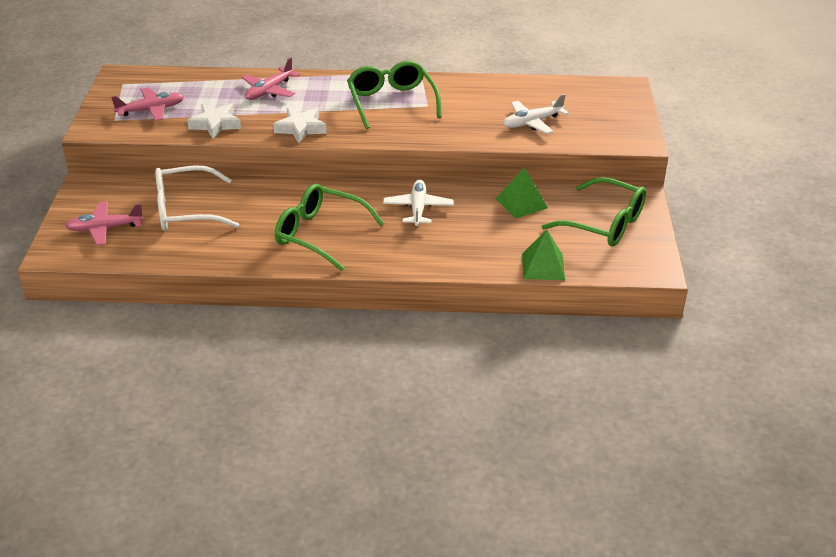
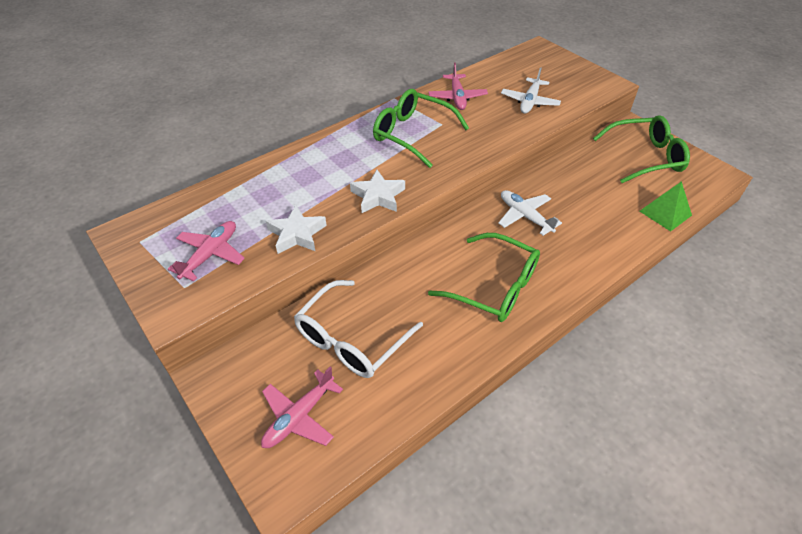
camera: 40 degrees left, 10 degrees up
(269, 91) = (299, 174): pink plane -> pink plane (457, 97)
(320, 234) = (493, 287): green glasses -> green glasses turned 135 degrees counterclockwise
(521, 203) = (579, 170): green pyramid -> none

